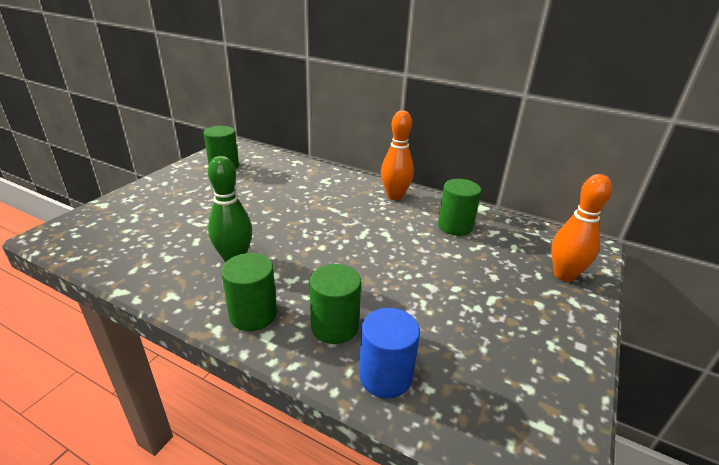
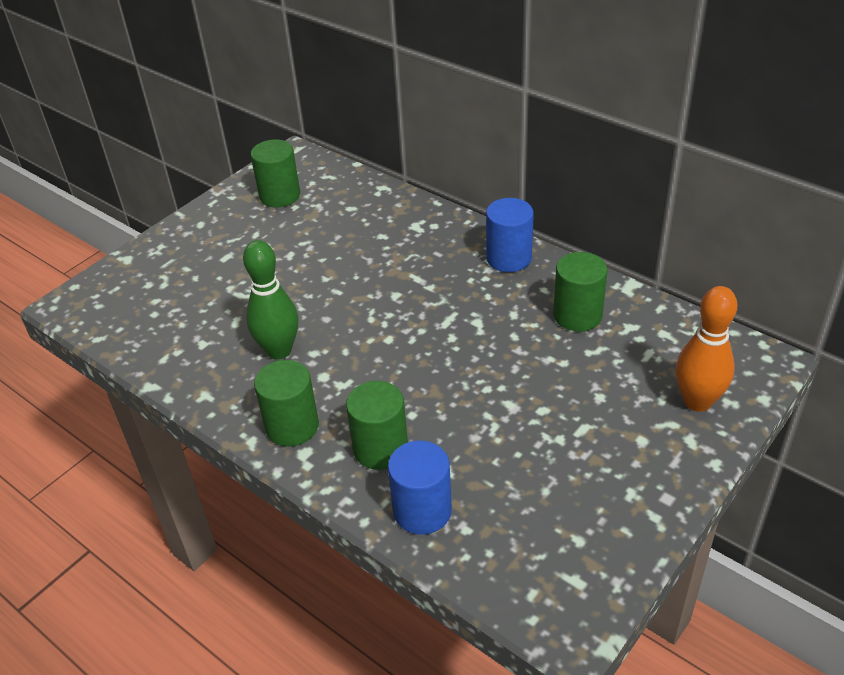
camera: 15 degrees right, 10 degrees up
(394, 196) = (509, 258): orange bowling pin -> blue cylinder

